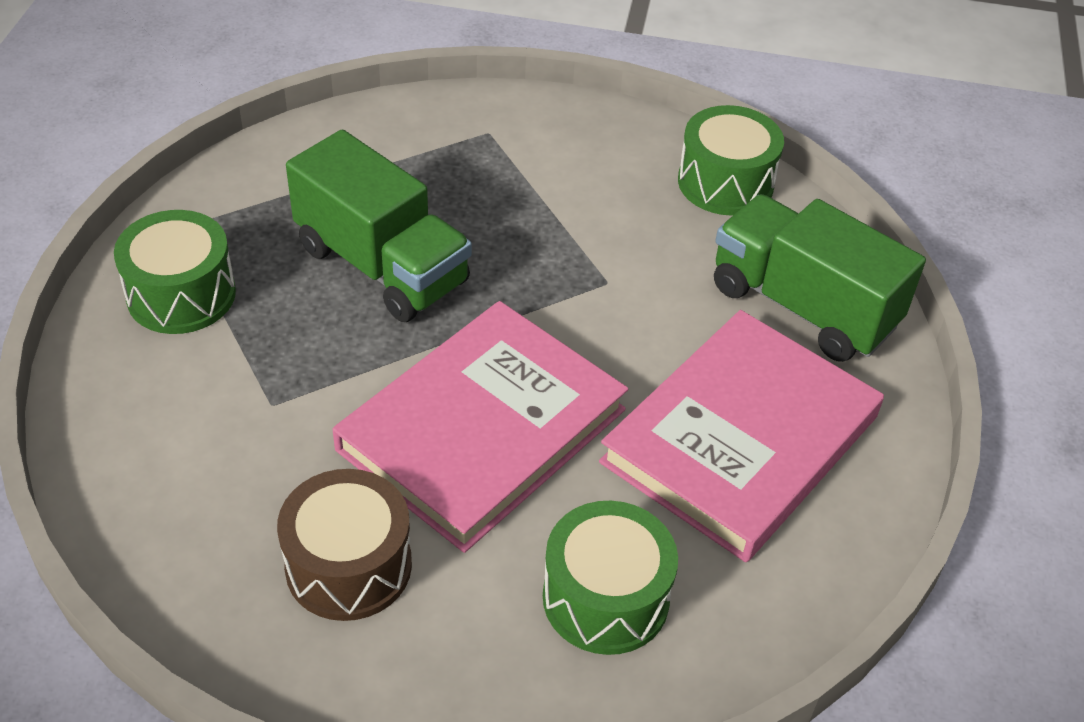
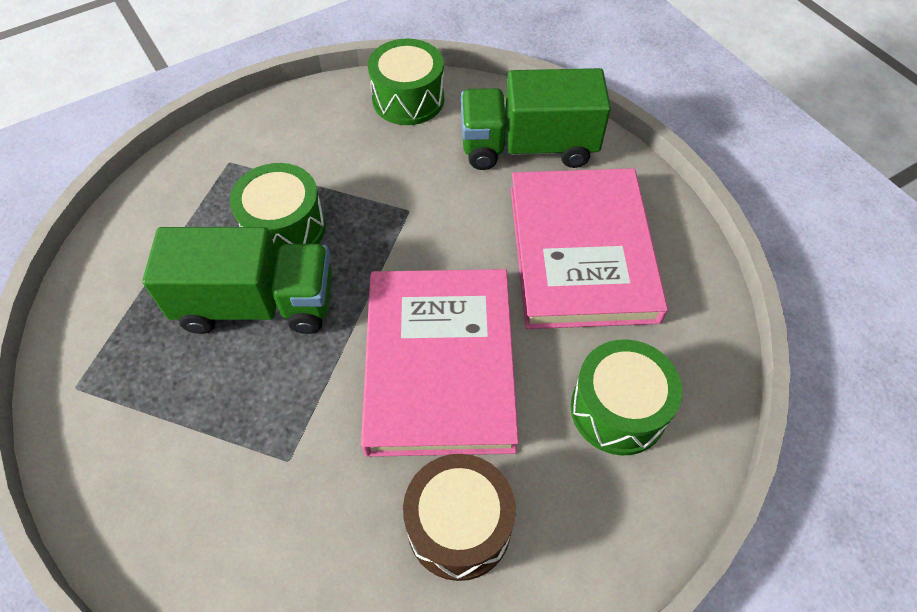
camera: 40 degrees left, 10 degrees up
(181, 294) = (133, 435): green drum -> green drum (284, 228)

